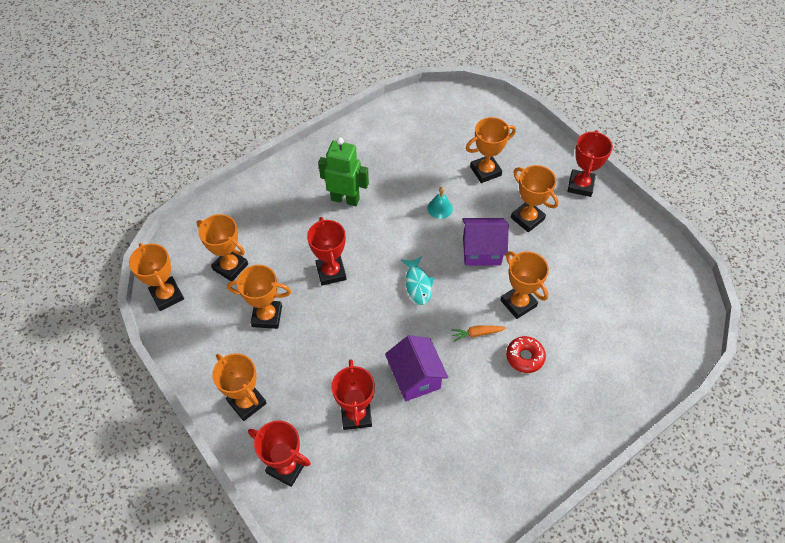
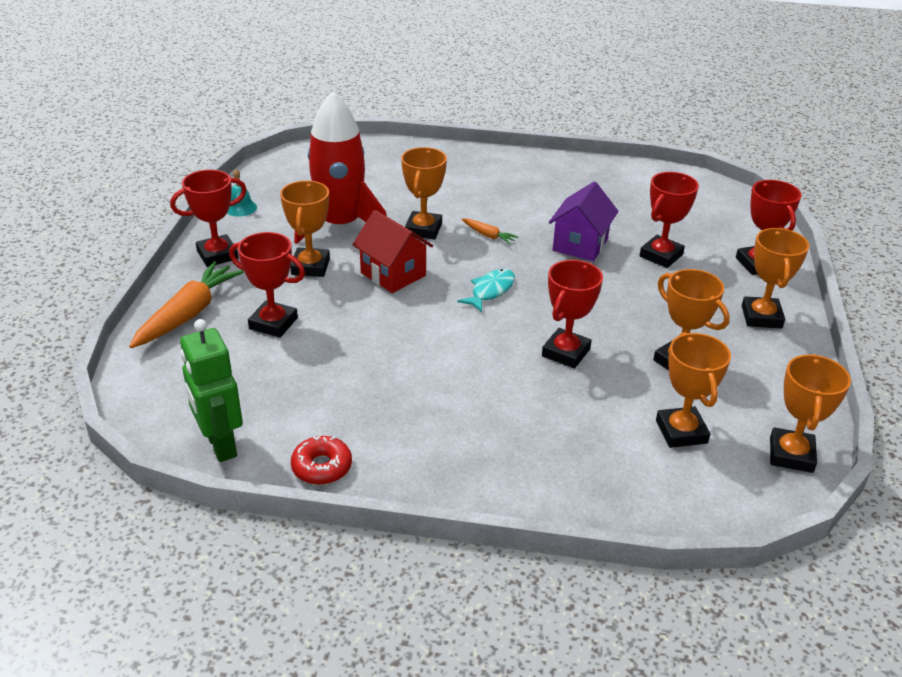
camera: 135 degrees left, 20 degrees down
(345, 199) = (460, 404): green robot -> green robot (220, 445)
(440, 208) = (374, 327): turquoise bell -> turquoise bell (240, 208)
(481, 251) = (393, 274): purple house -> red house
(485, 171) = (273, 323): orange trophy -> red trophy
(525, 357) = (472, 205): red donut -> red donut (322, 467)
(528, 144) = (188, 314): none -> orange carrot
(564, 263) = (340, 225): none -> red rocket

